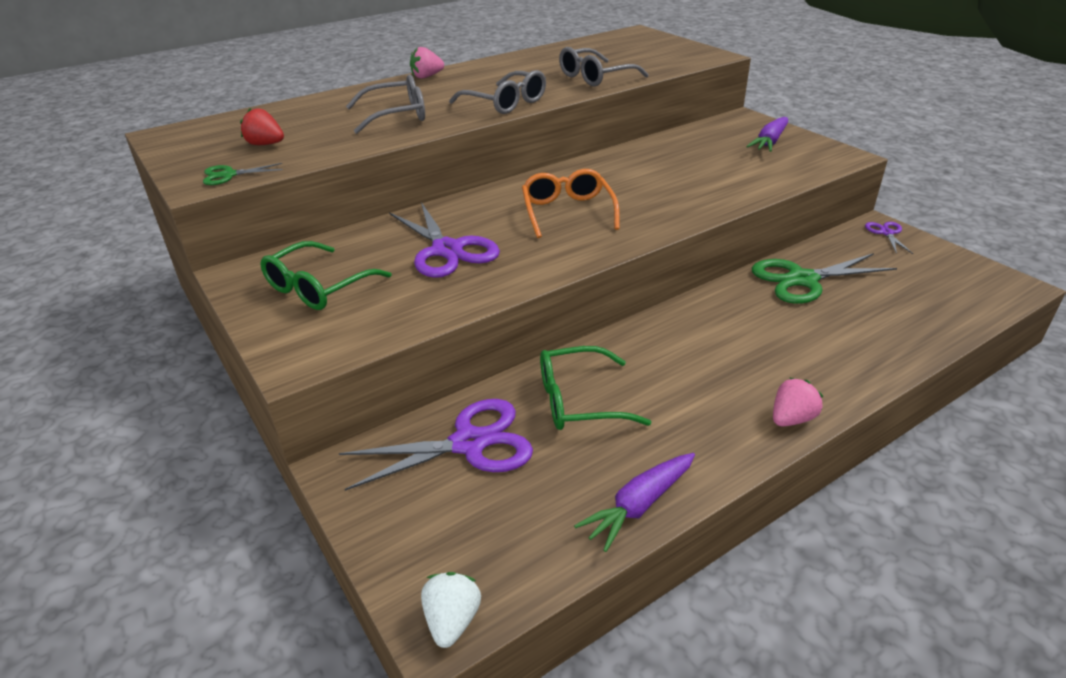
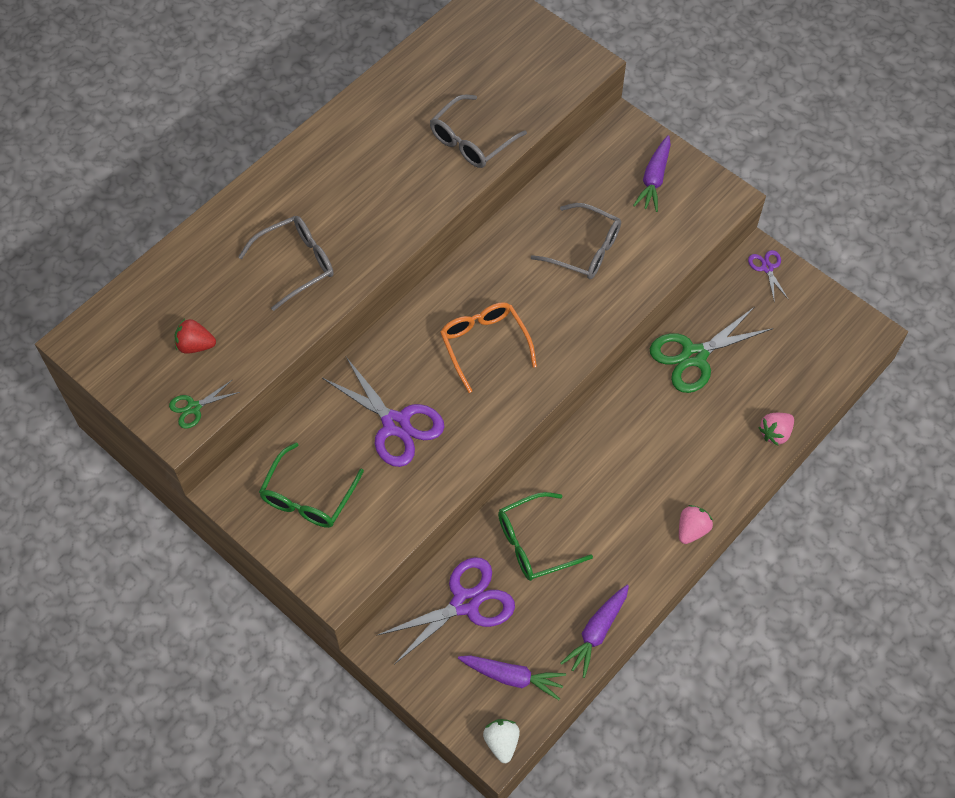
camera: 15 degrees left, 25 degrees up
(427, 77) = (289, 164): pink strawberry -> pink strawberry (775, 433)
(500, 536) = (512, 677): none -> purple carrot
(505, 103) = (396, 219): grey glasses -> grey glasses (585, 250)

